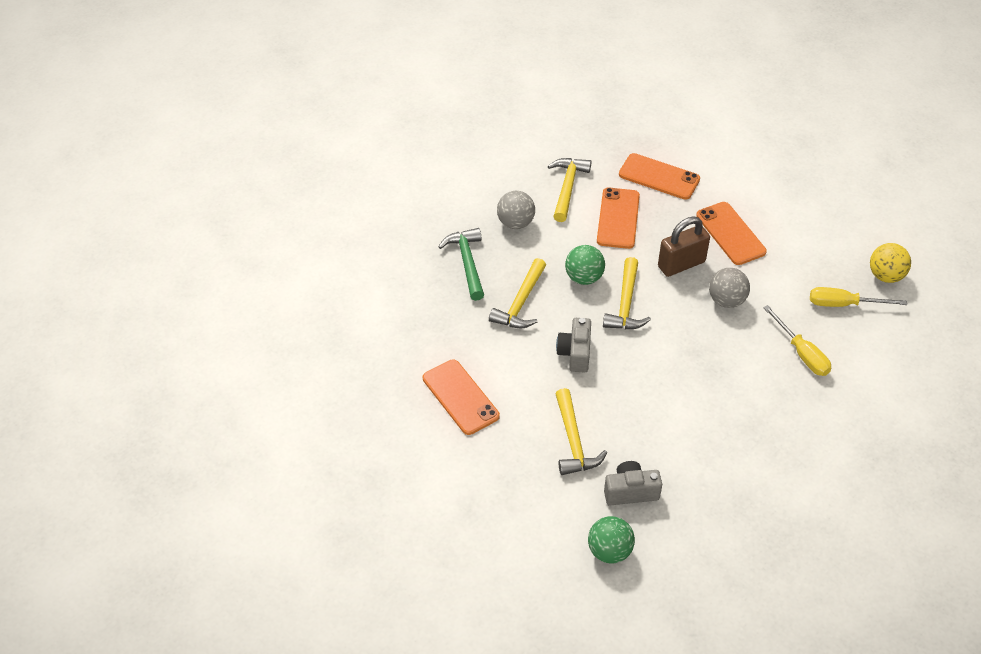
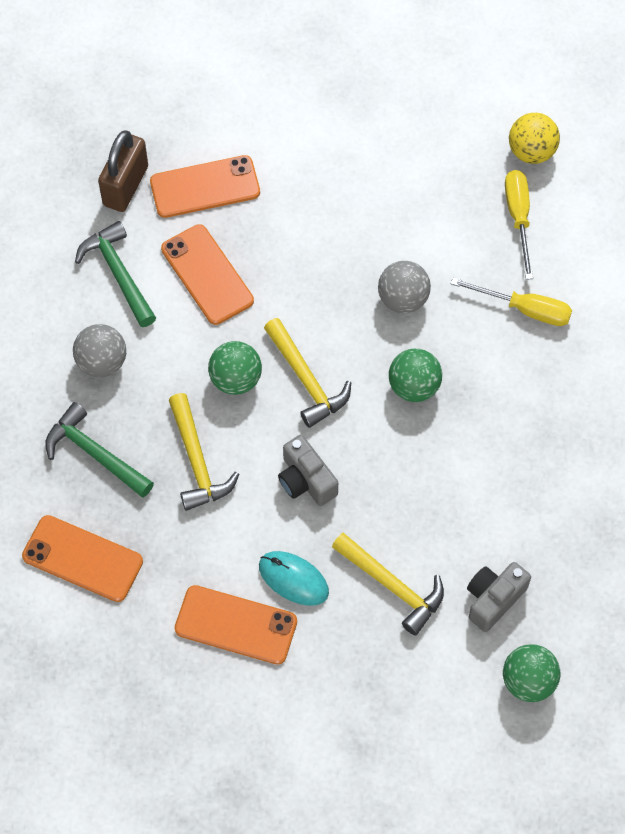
camera: 40 degrees left, 15 degrees up
(517, 397) = (293, 579): none -> turquoise mouse
(567, 188) = (118, 273): yellow hammer -> green hammer
(681, 264) = (321, 286): brown padlock -> brown padlock (125, 186)
(689, 348) = (414, 386): none -> green ball
(730, 233) = (339, 209): orange phone -> orange phone (82, 559)
(844, 304) = (518, 218): yellow screwdriver -> yellow screwdriver turned 120 degrees clockwise

